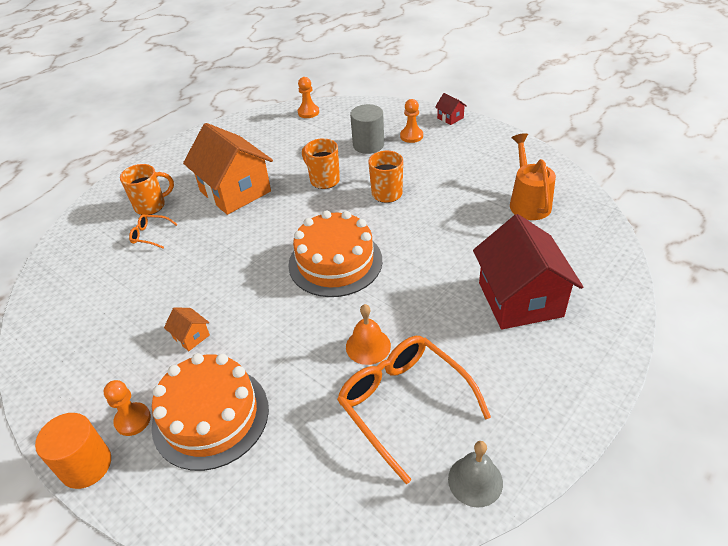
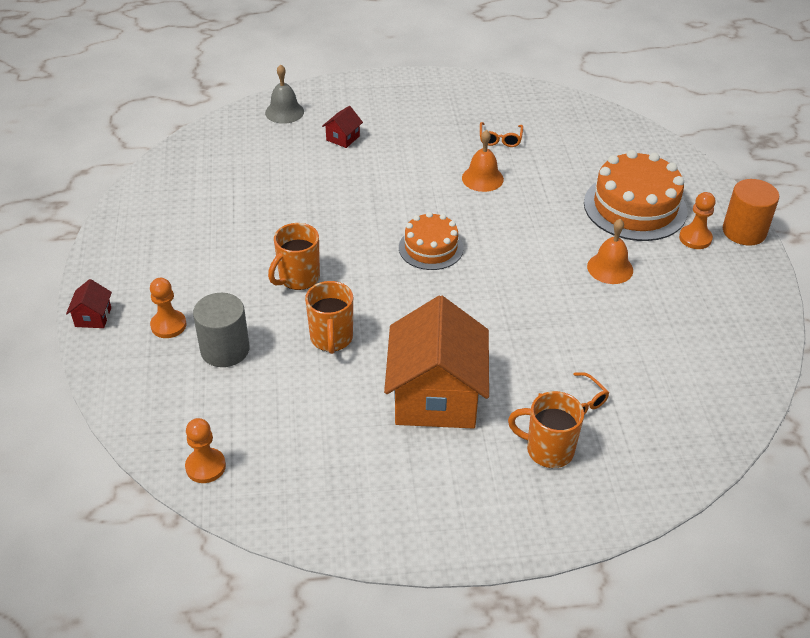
camera: 140 degrees left, 0 degrees up
(191, 336) = (610, 268): orange house -> orange bell
(335, 262) = (431, 248): orange cake -> orange cake, size x0.61
(403, 403) = (500, 139): orange glasses -> orange glasses, size x0.44
(475, 480) = (505, 93): grey bell -> grey bell (284, 112)
(520, 299) = (343, 138): red house -> red house, size x0.40
(528, 202) = (210, 186): orange watering can -> none

